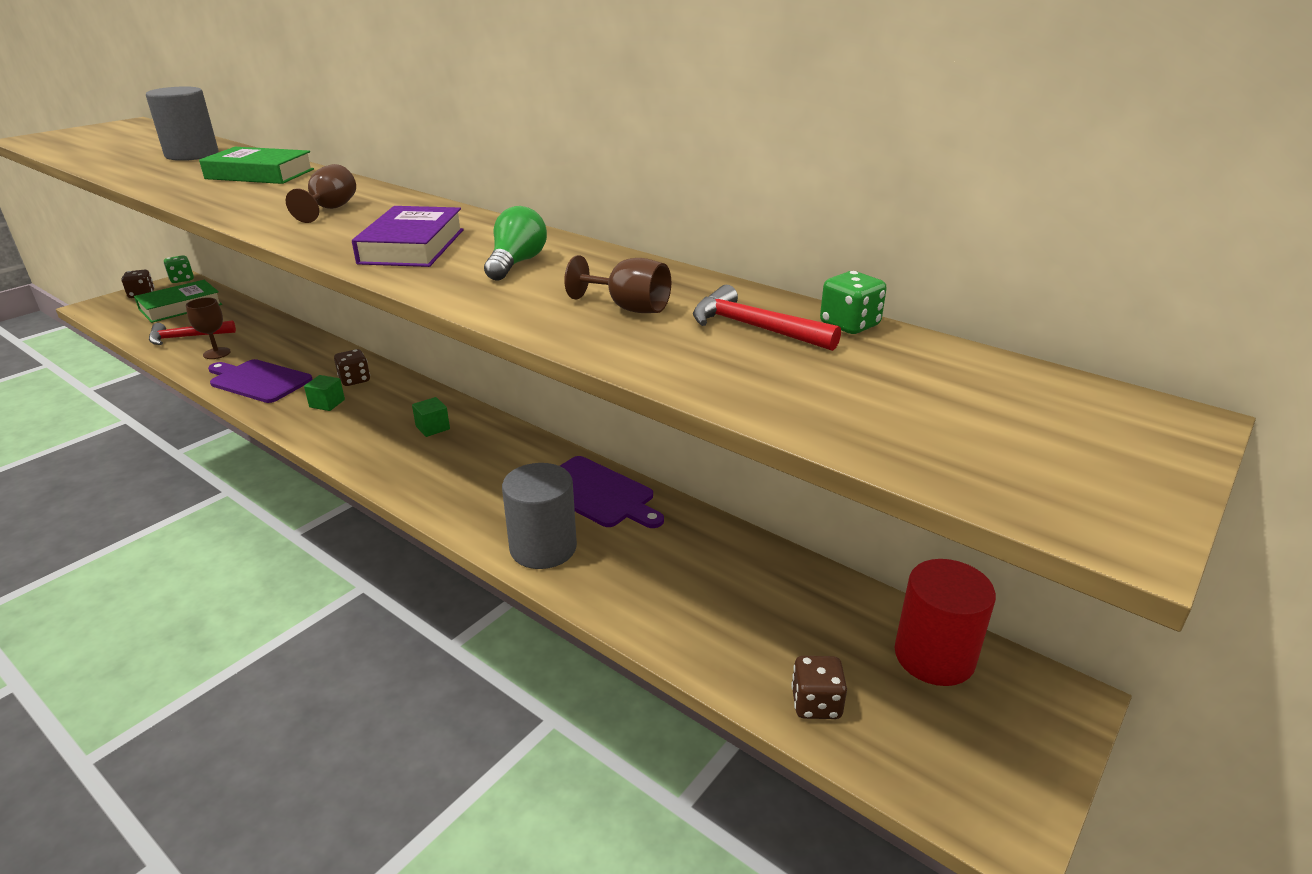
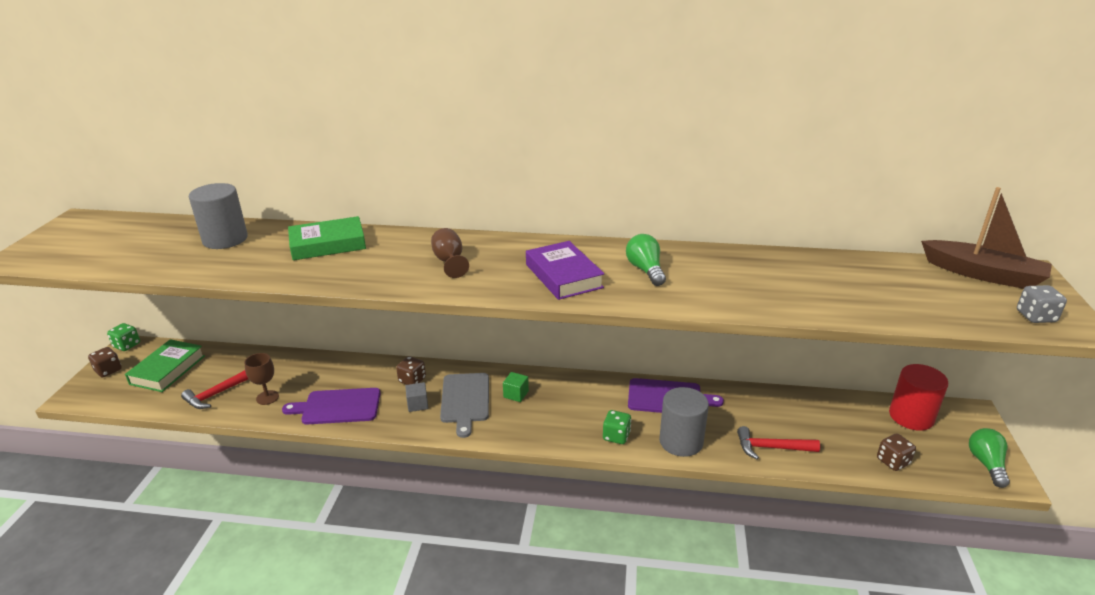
camera: 30 degrees left, 0 degrees up
(327, 403) = (417, 404): green cube -> grey cube
(376, 415) = (465, 400): none -> grey cutting board
(628, 308) = (753, 282): brown goblet -> none
(754, 328) = (825, 275): red hammer -> red hammer (771, 448)
(849, 325) = (859, 260): green dice -> green dice (616, 436)
(988, 785) = (986, 464): none -> green light bulb
(1048, 484) = (1035, 317): none -> grey dice
(1054, 398) = (983, 274): none -> brown boat

